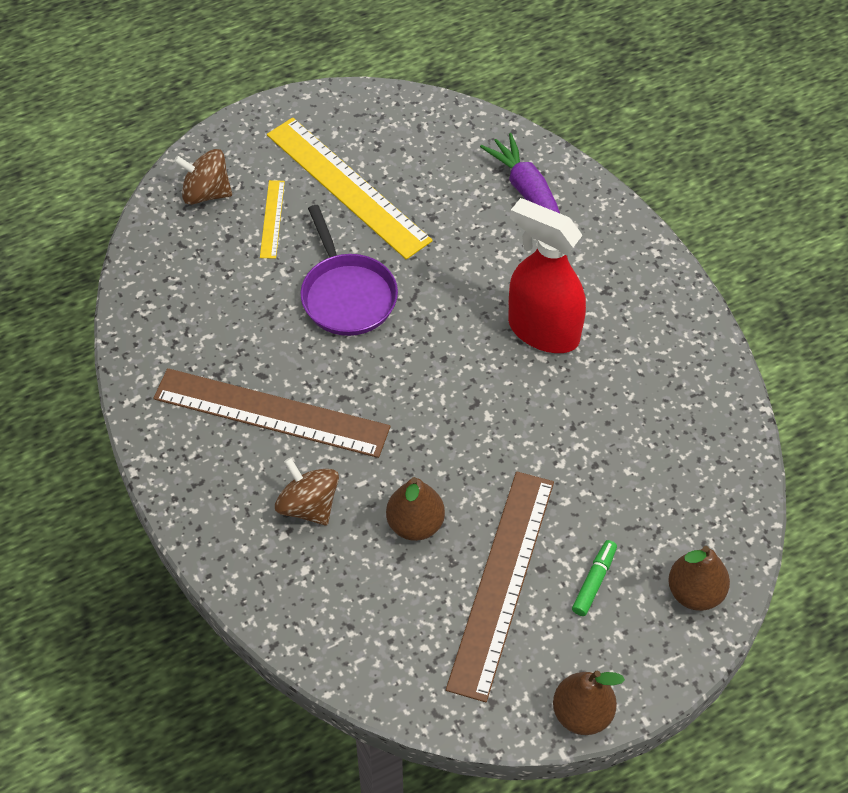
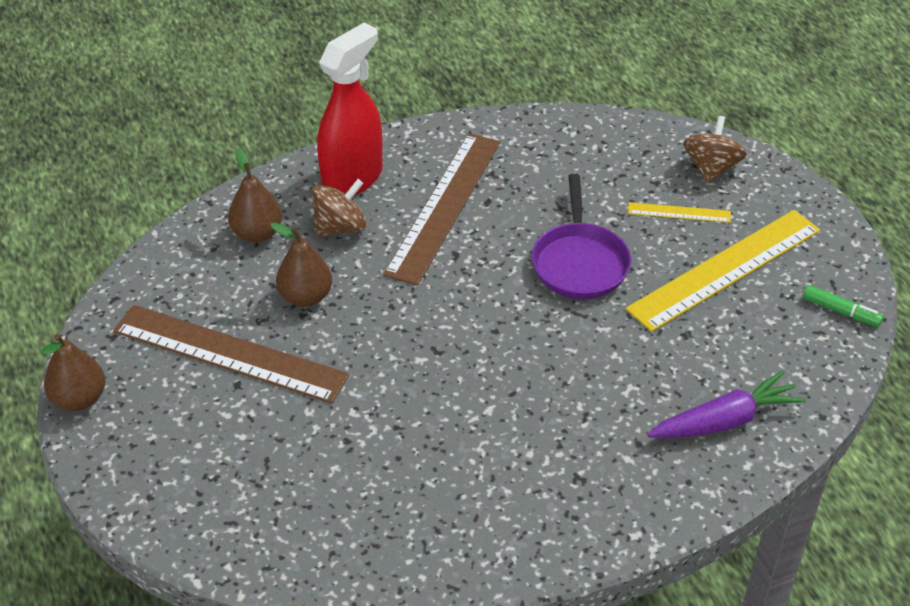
camera: 95 degrees right, 10 degrees down
(347, 295) = (579, 262): purple pan -> purple pan turned 75 degrees counterclockwise
(543, 331) = (524, 414): red spray bottle -> red spray bottle (352, 178)
(594, 581) = (212, 423): green marker -> green marker (840, 311)
(695, 592) = (178, 505): brown pear -> brown pear (257, 233)

